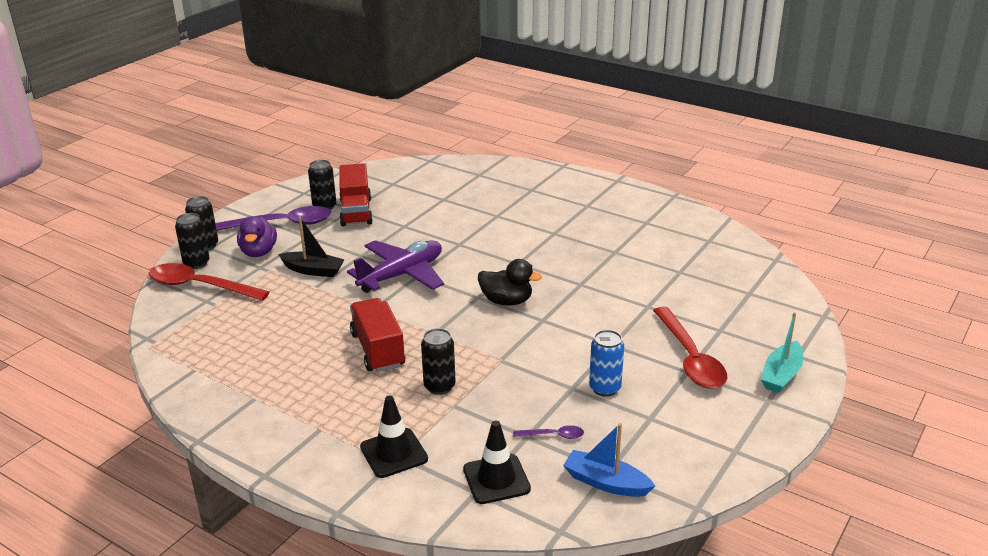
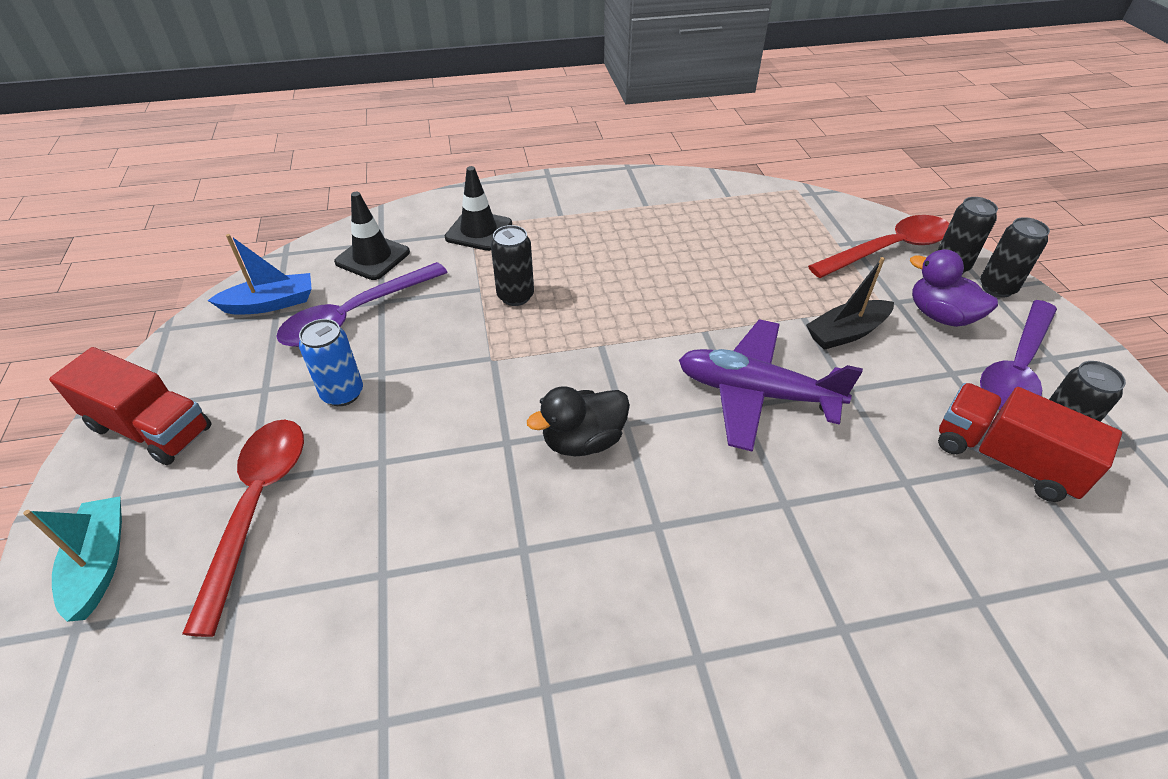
camera: 135 degrees right, 15 degrees up
(378, 350) = (623, 294): red truck -> red truck (151, 428)
(402, 275) = (755, 393): purple plane -> purple plane turned 105 degrees clockwise
(553, 435) = (355, 315): purple spoon -> purple spoon, size x2.29
(690, 358) = (257, 507): red spoon -> red spoon turned 60 degrees clockwise

